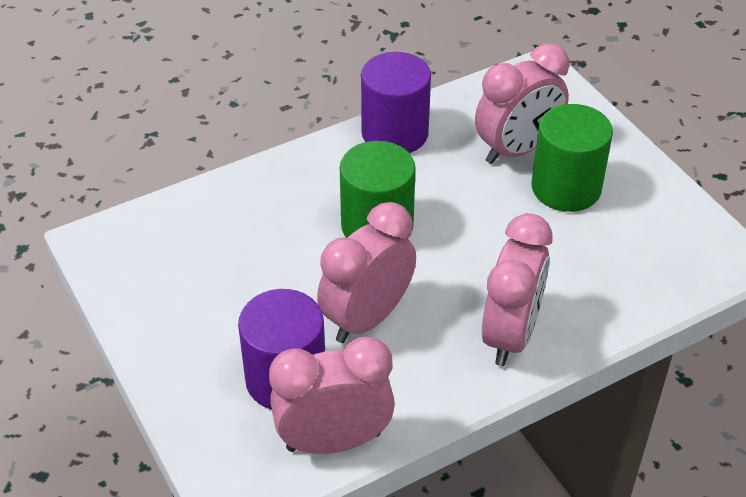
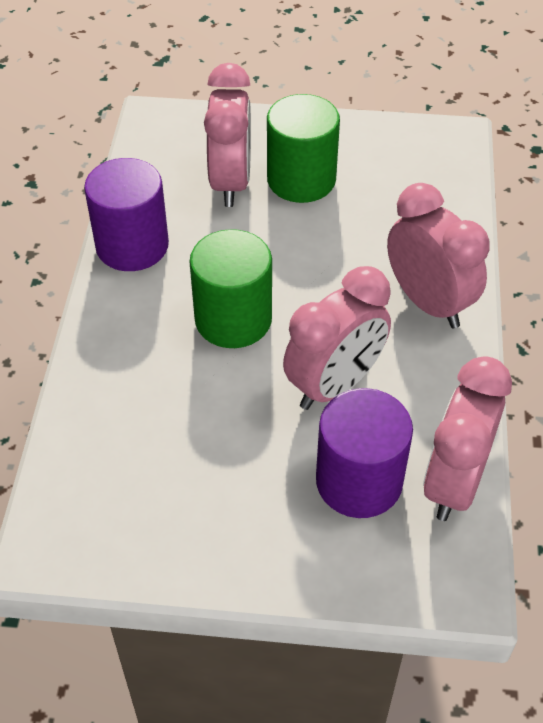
camera: 55 degrees left, 5 degrees up
(367, 318) = (334, 385): pink clock -> pink clock turned 120 degrees counterclockwise

